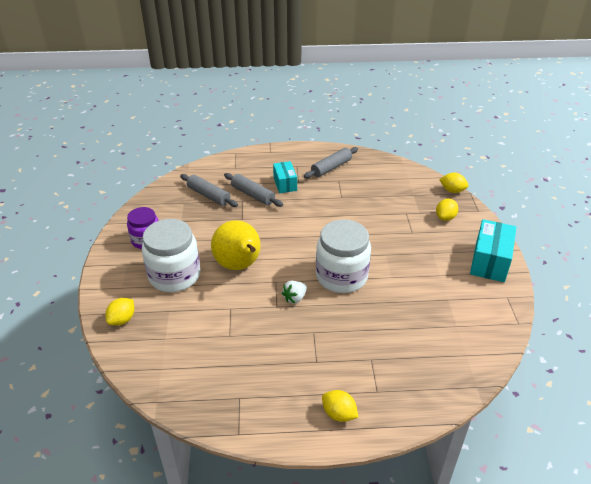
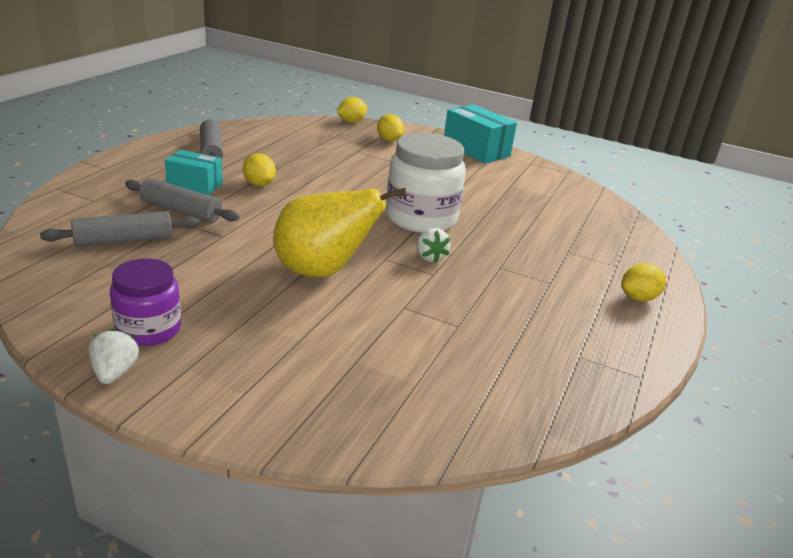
camera: 65 degrees left, 10 degrees down
(112, 248) = (115, 373): none -> white strawberry
(122, 320) = (330, 416): yellow lemon -> yellow lemon (259, 184)
(174, 275) = (278, 330): white jar -> none
(253, 195) = (181, 211): grey rolling pin -> grey rolling pin turned 45 degrees clockwise

